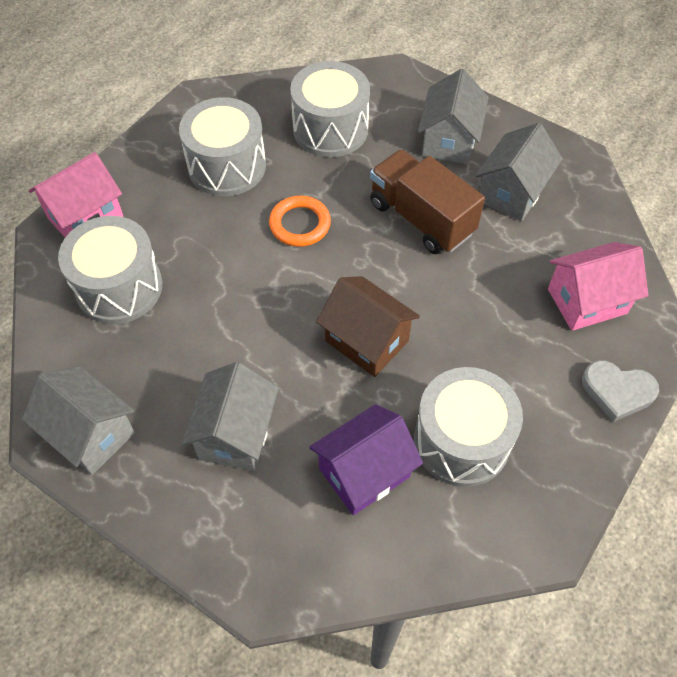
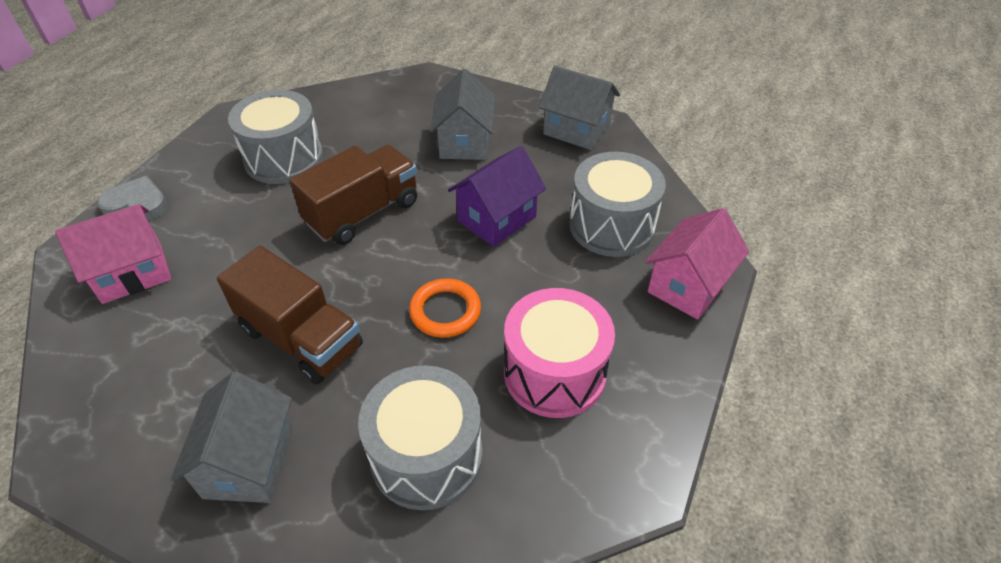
camera: 170 degrees right, 10 degrees down
(227, 166) = (554, 372): grey drum -> pink drum
(364, 472) = (362, 133): purple house -> purple house (497, 219)
(367, 341) = (363, 213): brown house -> brown truck
(512, 192) = (177, 389): grey house -> none

